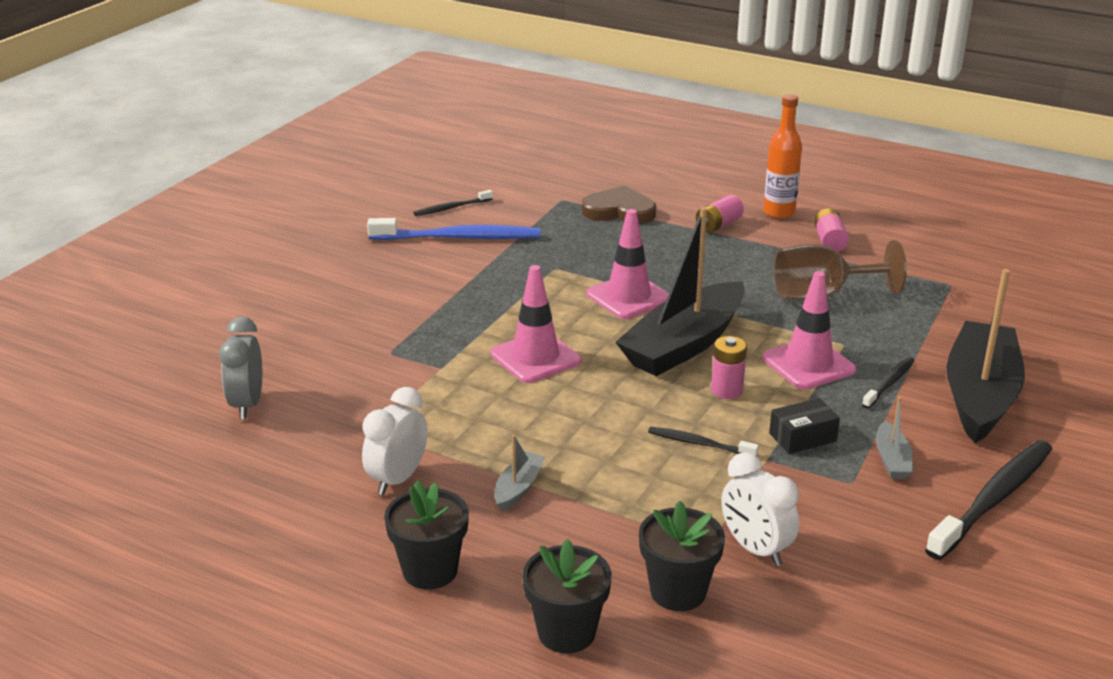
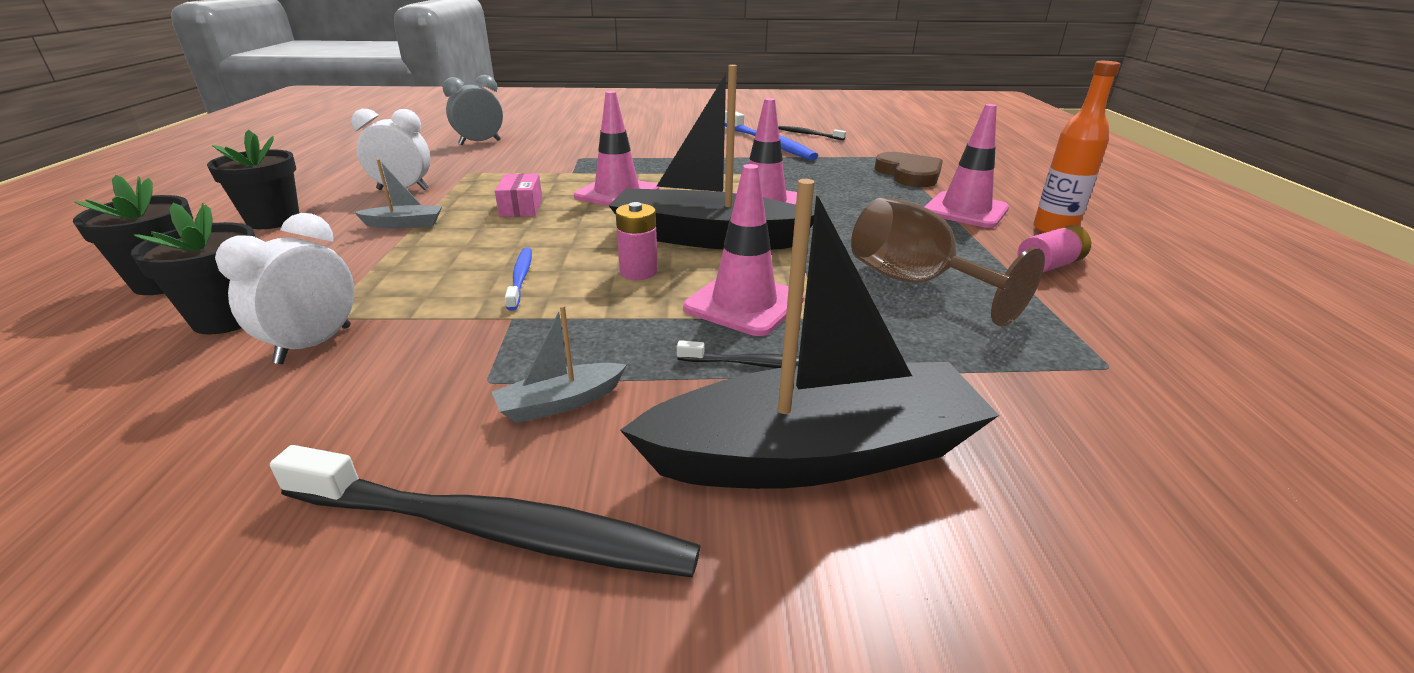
camera: 60 degrees right, 0 degrees up
(528, 416) = (521, 207): none -> pink box
(699, 443) = (521, 278): black toothbrush -> blue toothbrush
(718, 225) = (965, 210): pink battery -> pink traffic cone
(802, 437) = (573, 329): black box -> none

